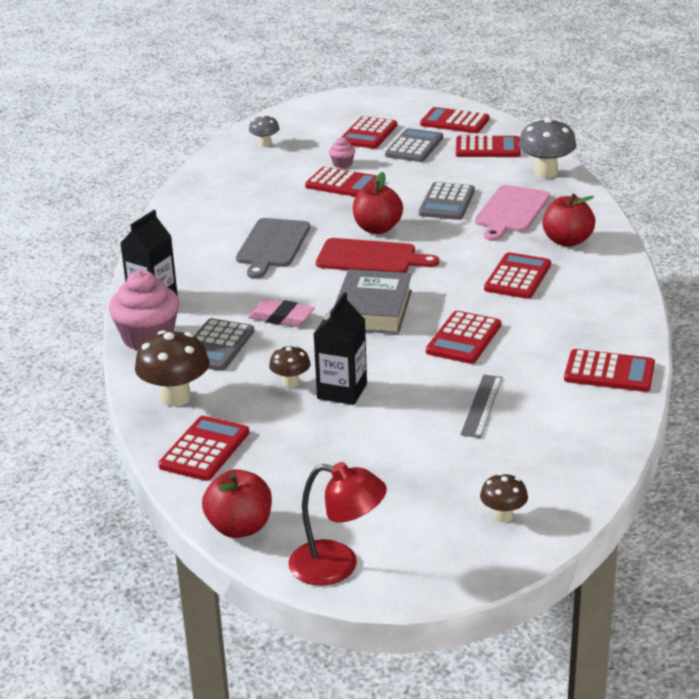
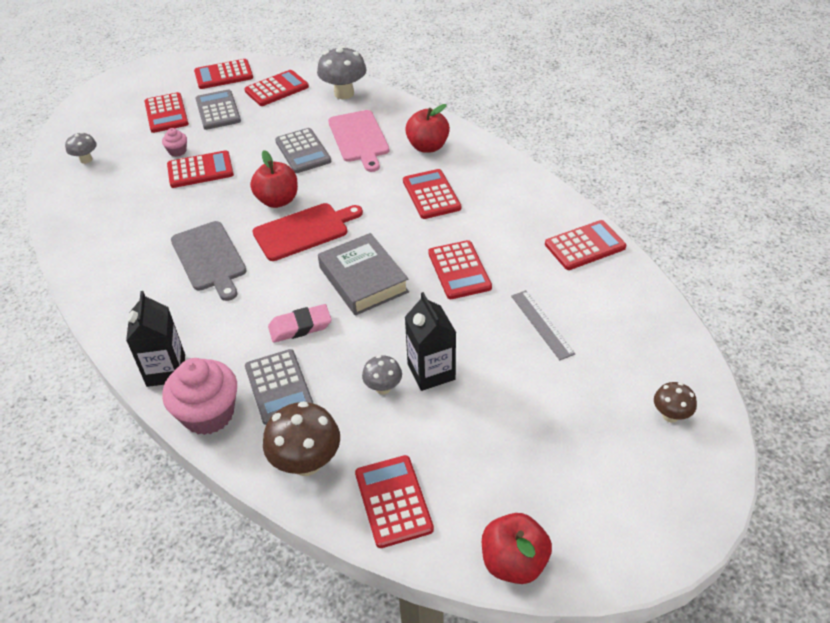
camera: 40 degrees left, 15 degrees up
(291, 383) = (383, 388): brown mushroom -> grey mushroom
(337, 566) = (625, 545): red lamp -> none

